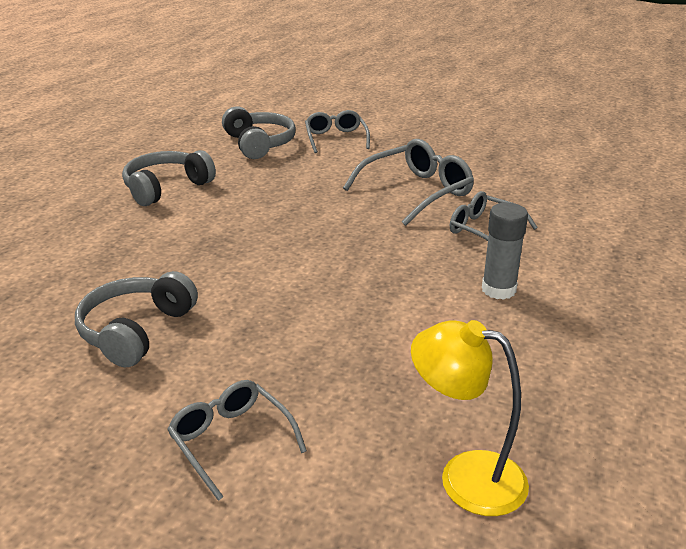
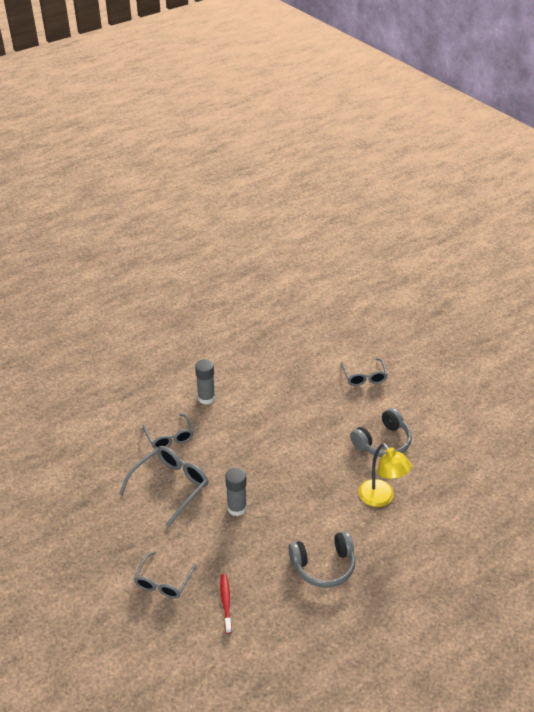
camera: 150 degrees left, 10 degrees up
(259, 144) = (226, 602): grey headphones -> red toothbrush
(313, 198) = (237, 508): none -> grey glue stick
(417, 192) = (170, 486): grey glasses -> grey glasses turned 135 degrees clockwise
(465, 477) = (296, 337): yellow lamp -> yellow lamp (381, 498)

